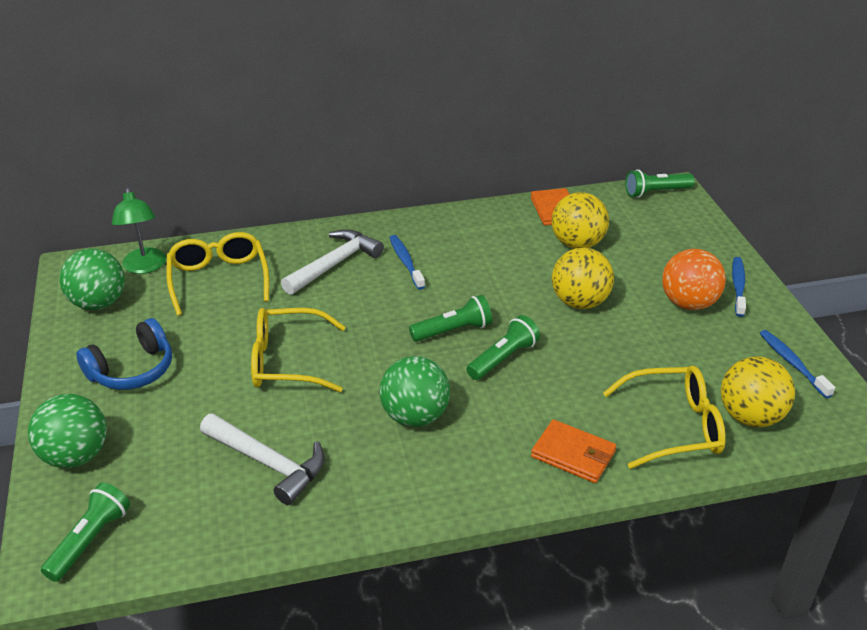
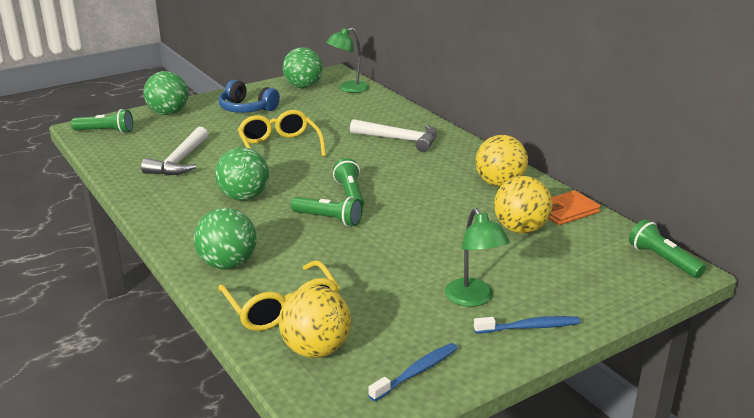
camera: 70 degrees right, 10 degrees down
(219, 279) = (352, 110): yellow glasses -> none
(406, 262) = (424, 163): blue toothbrush -> none
(453, 331) = (350, 194): green flashlight -> green flashlight turned 150 degrees counterclockwise
(573, 454) = (228, 264): orange wallet -> green ball
(579, 302) = (429, 242): yellow ball -> yellow ball (499, 184)
(688, 303) = (473, 299): orange ball -> green lamp

